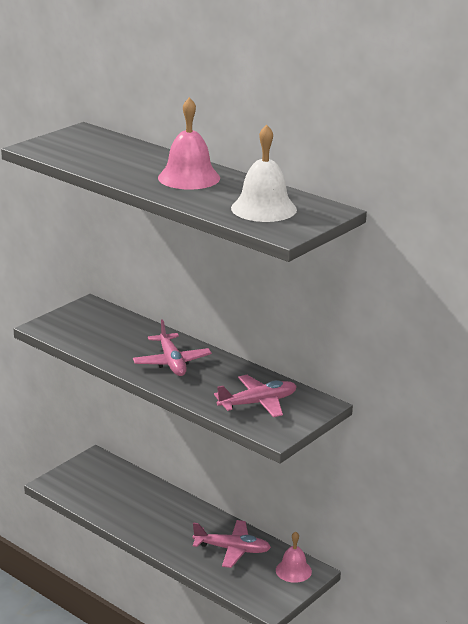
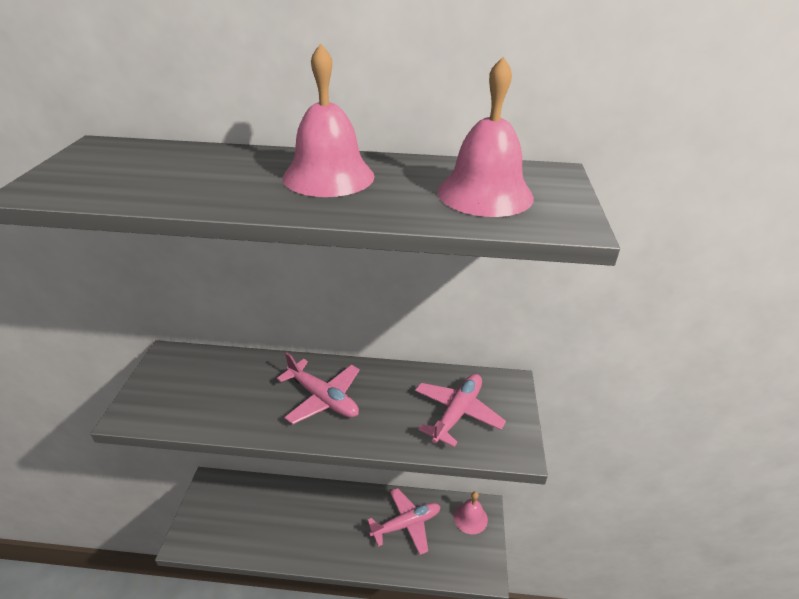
camera: 35 degrees left, 10 degrees up
(263, 209) = (485, 194): white bell -> pink bell

